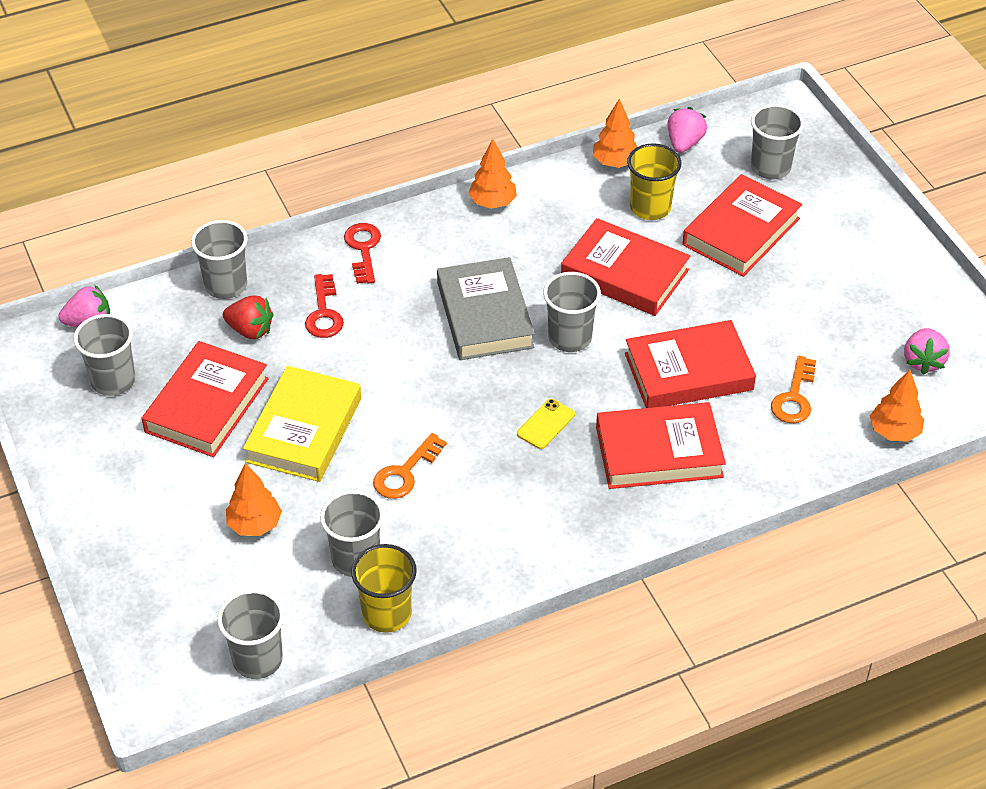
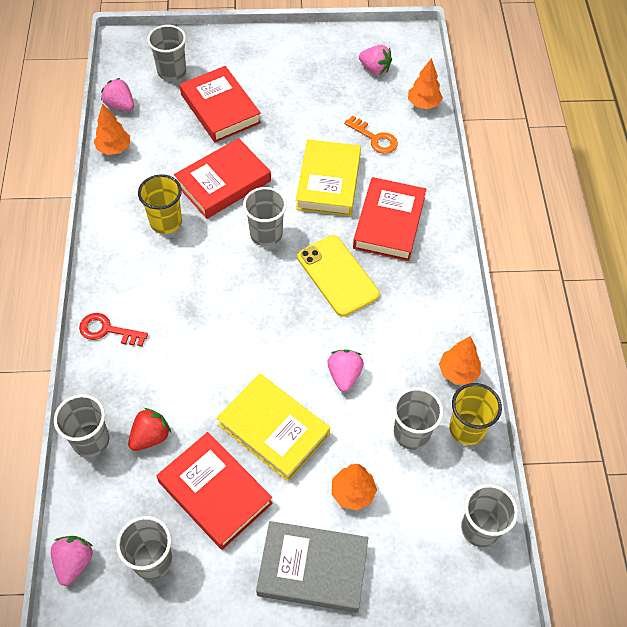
camera: 70 degrees left, 10 degrees up
(324, 313) = (160, 378): red key -> none
(405, 472) = (344, 375): orange key -> pink strawberry
(485, 315) = (218, 276): grey book -> grey book (312, 569)
(492, 203) = (109, 232): orange tree -> orange tree (458, 372)
(546, 424) = (337, 275): yellow phone -> yellow phone, size x1.99
(650, 208) = (170, 146): yellow cup -> yellow cup (166, 222)
(688, 371) = (328, 182): red book -> yellow book

